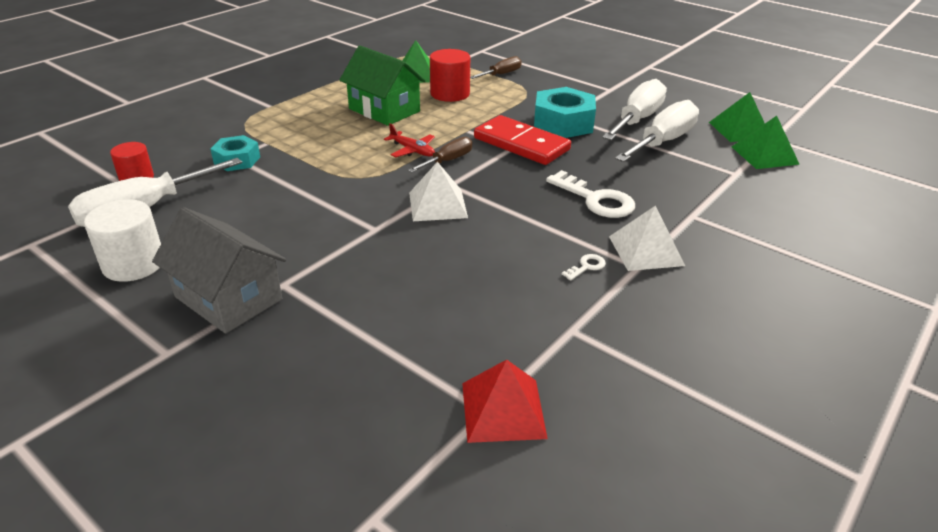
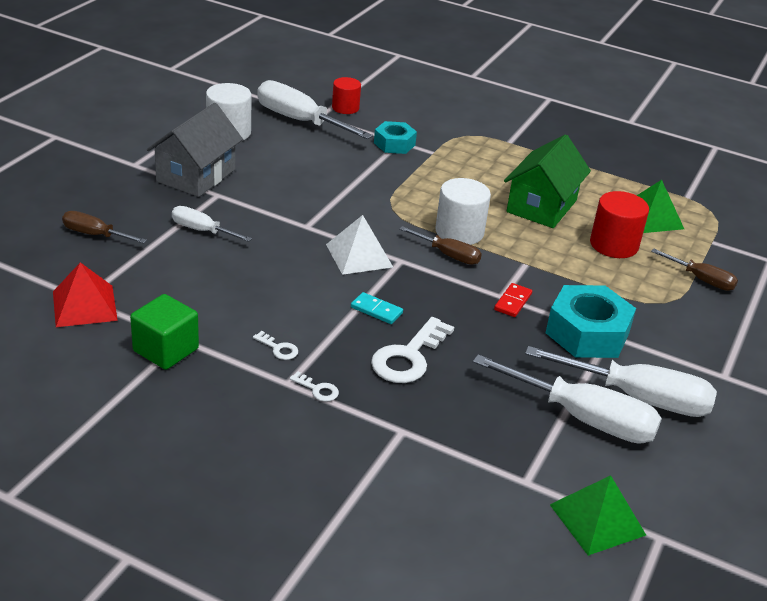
camera: 75 degrees right, 0 degrees up
(338, 397) = (95, 235): none -> brown screwdriver
(359, 301) = (202, 230): none -> white screwdriver
(412, 150) = (459, 232): red plane -> white cylinder
(521, 144) = (513, 302): red domino -> red domino, size x0.44
(528, 206) = (376, 310): none -> turquoise domino
(591, 342) = (166, 350): none -> green cube
(646, 250) = (317, 389): white pyramid -> white key
(739, 130) = (668, 502): green pyramid -> none

